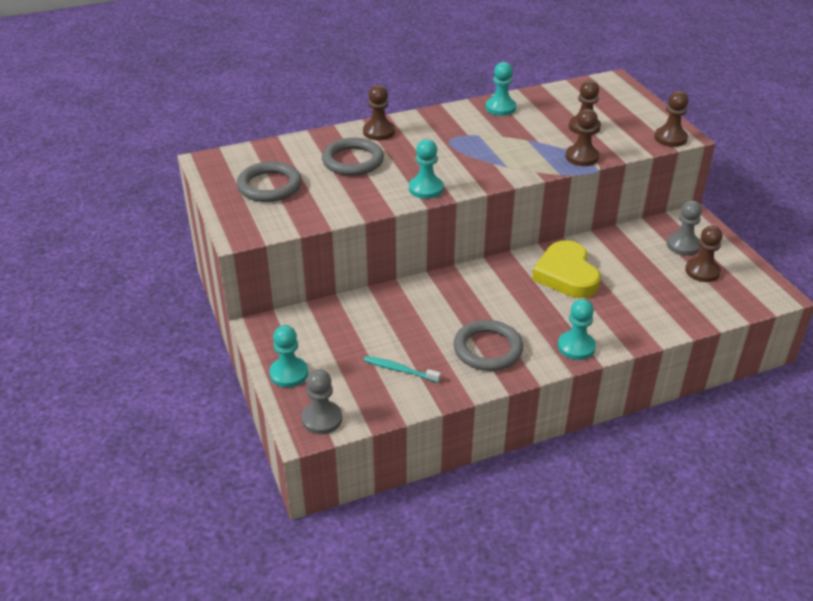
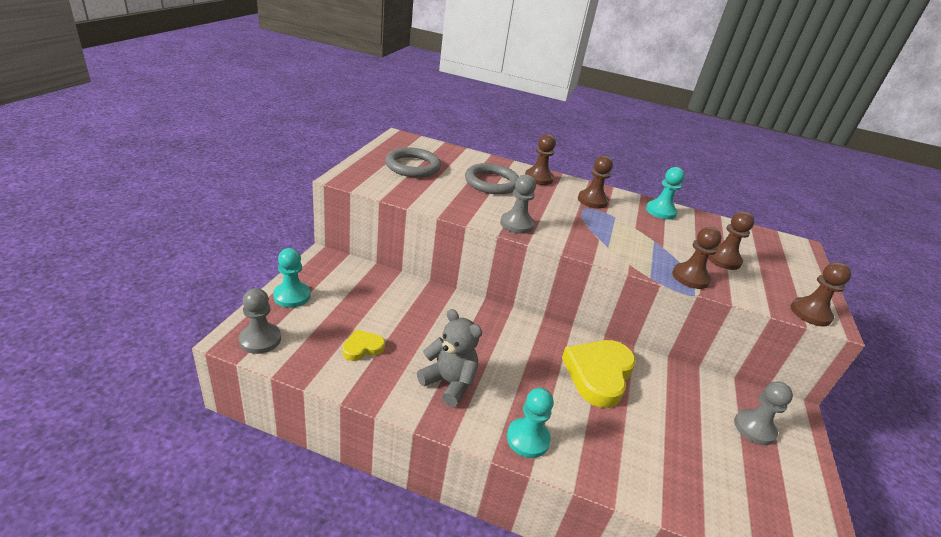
camera: 35 degrees right, 5 degrees down
(400, 370) = (362, 348): turquoise toothbrush -> yellow heart
(426, 189) = (516, 224): turquoise pawn -> grey pawn
(487, 349) = (449, 383): grey ring -> grey teddy bear
(702, 271) = (750, 466): brown pawn -> brown pawn (592, 201)

